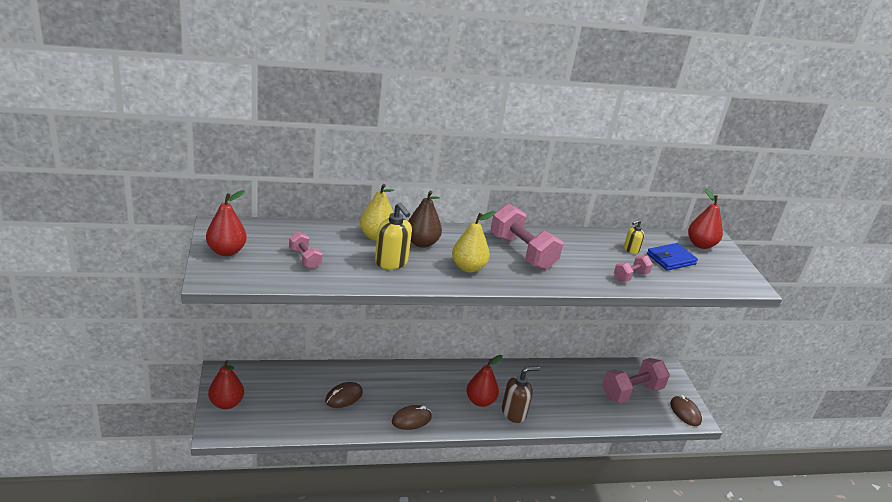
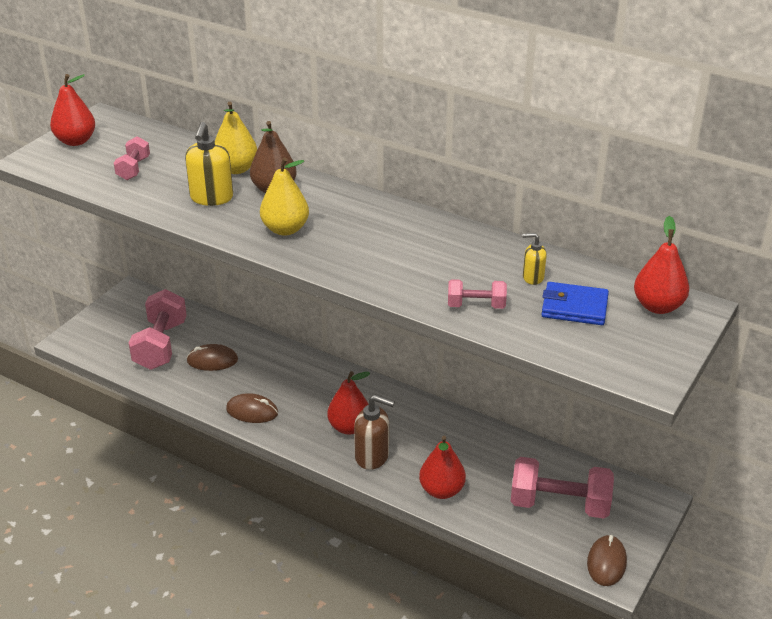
camera: 45 degrees right, 5 degrees up
(226, 403) = (103, 321): red pear -> red pear (441, 490)
(522, 252) = (376, 234): pink dumbbell -> pink dumbbell (161, 345)

